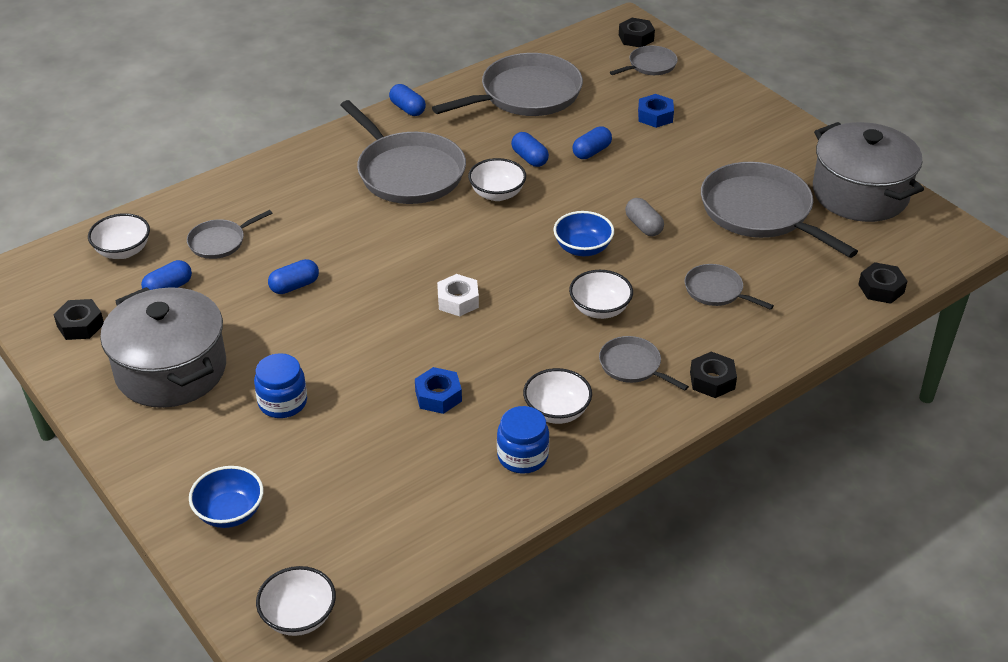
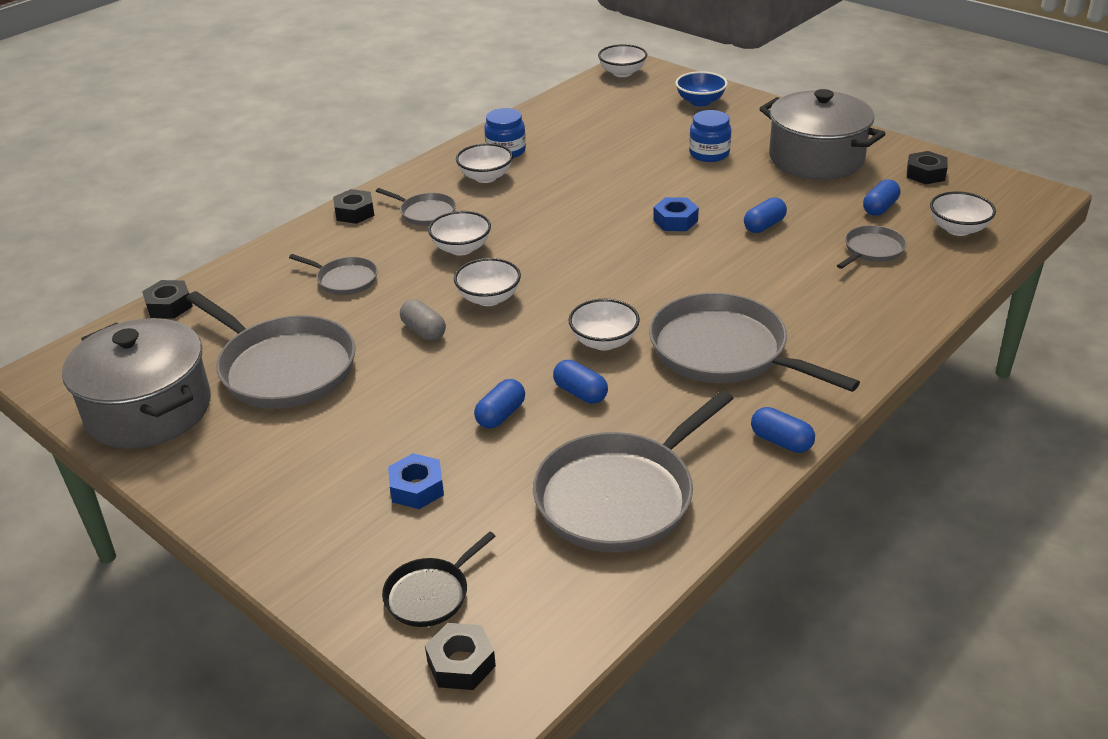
camera: 170 degrees right, 5 degrees down
(438, 396) = (586, 173): blue nut -> blue nut (675, 220)
(458, 301) = (601, 236): white nut -> none
(583, 248) = (489, 298): blue bowl -> white bowl
(650, 65) = (430, 594): grey pan -> black pan

